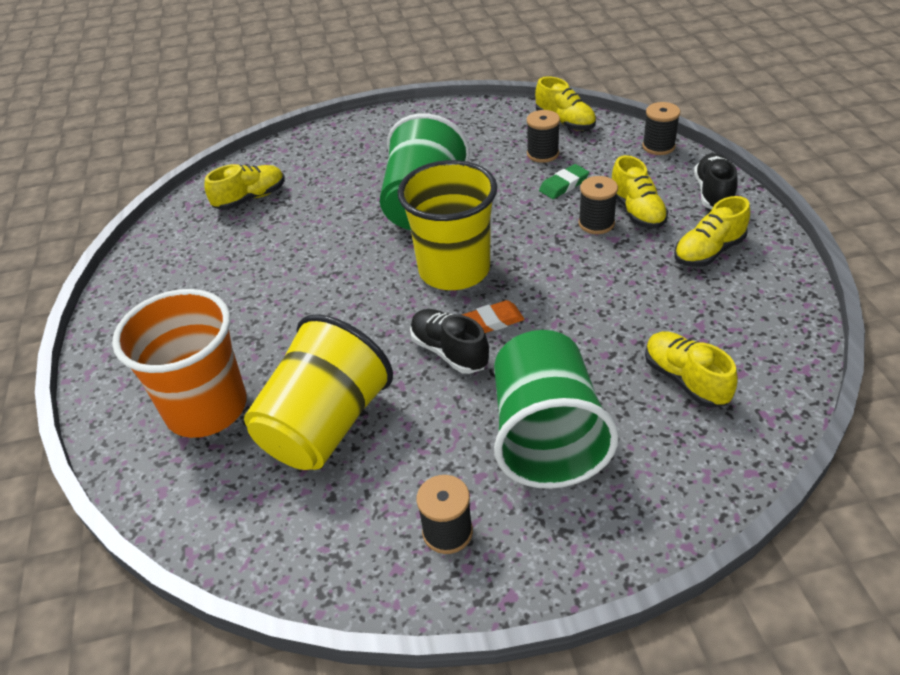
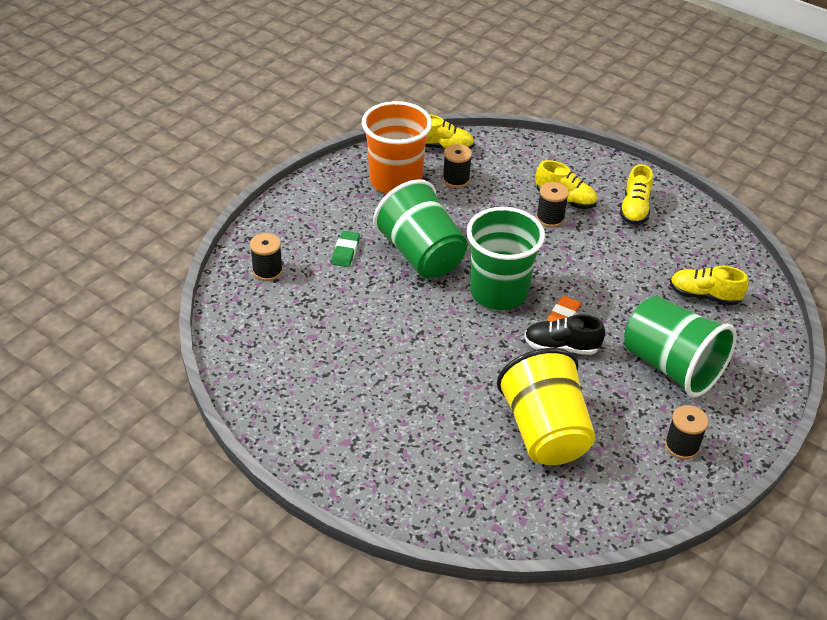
camera: 45 degrees left, 0 degrees up
(206, 408) = (455, 466): orange cup -> orange cup (395, 181)
(250, 198) = (275, 308): yellow shoe -> none
(454, 270) = (499, 292): yellow cup -> green cup
(564, 185) = (498, 198): green eraser -> green eraser (345, 251)
(658, 146) = (526, 144): black spool -> black spool (267, 271)
(713, 193) = (596, 167): black shoe -> none

